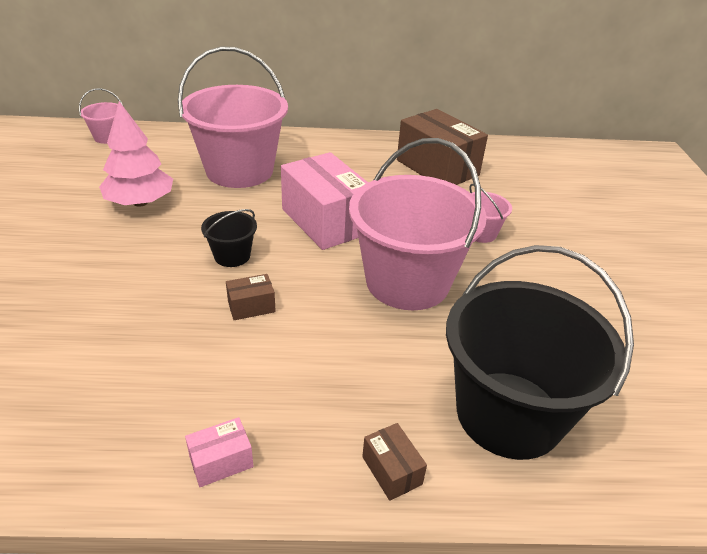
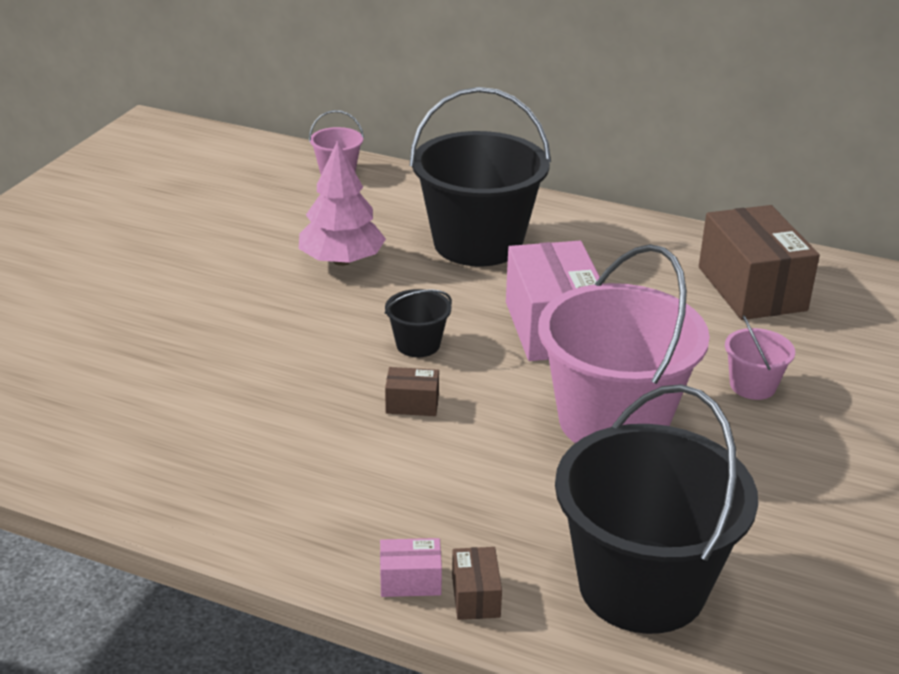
camera: 25 degrees right, 5 degrees down
(221, 461) = (311, 538): pink box -> pink box (410, 581)
(239, 170) = (478, 243): pink bucket -> black bucket

